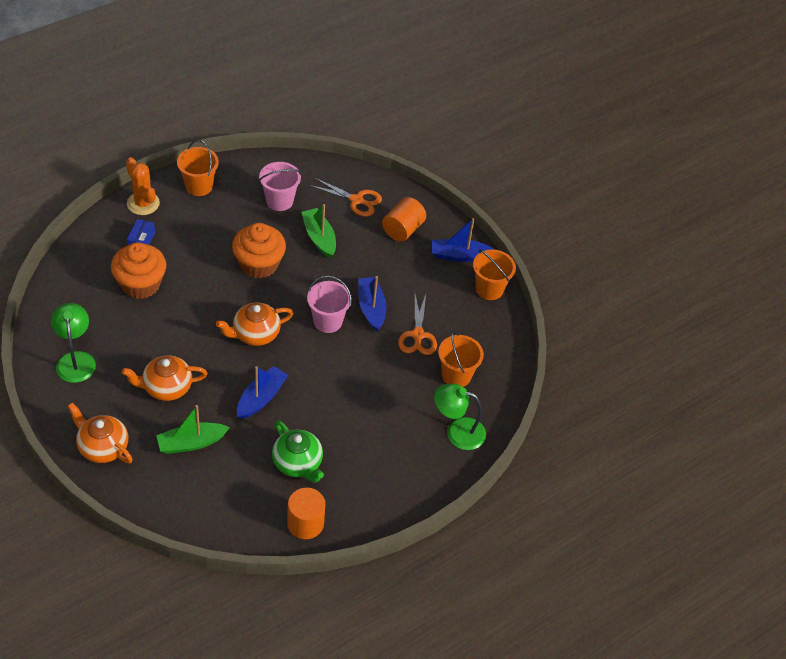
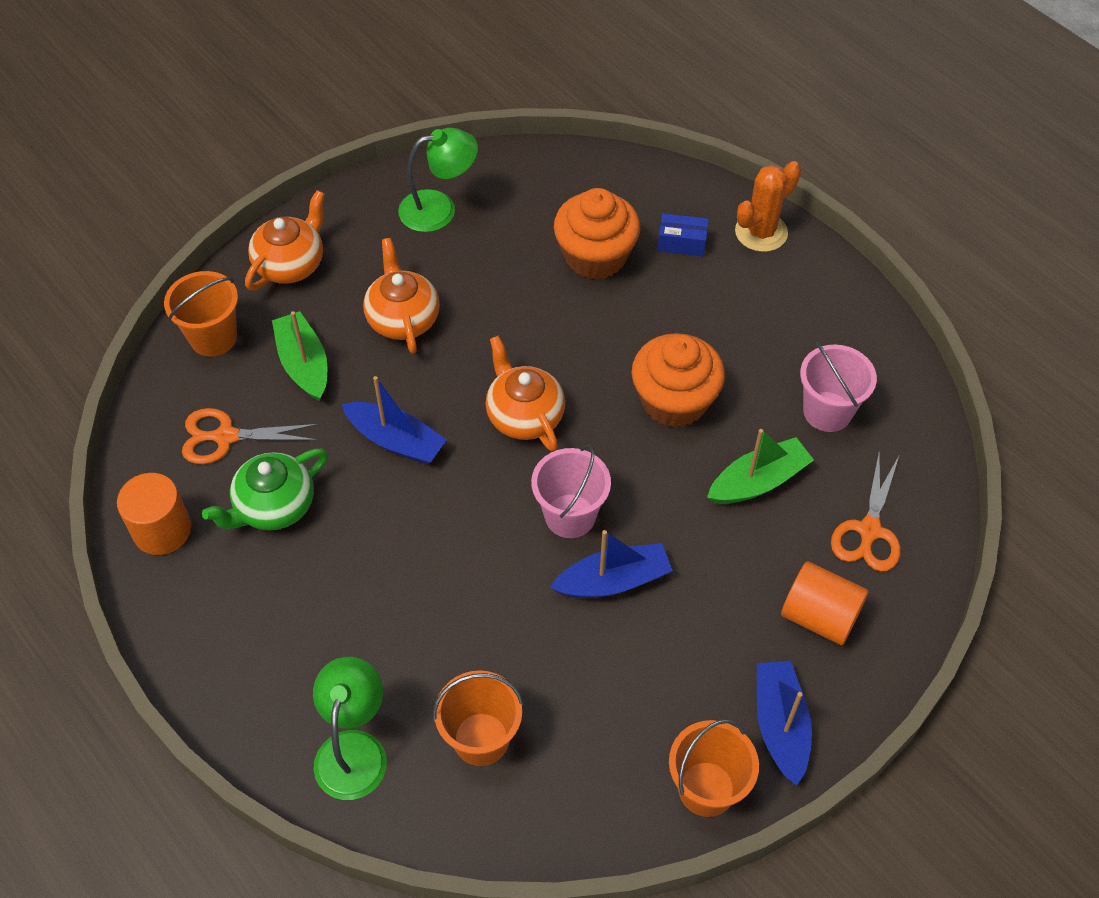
camera: 90 degrees right, 5 degrees up
(199, 186) = (823, 296): orange bucket -> orange bucket (213, 337)
(418, 335) = (565, 664): orange scissors -> orange scissors (226, 437)

